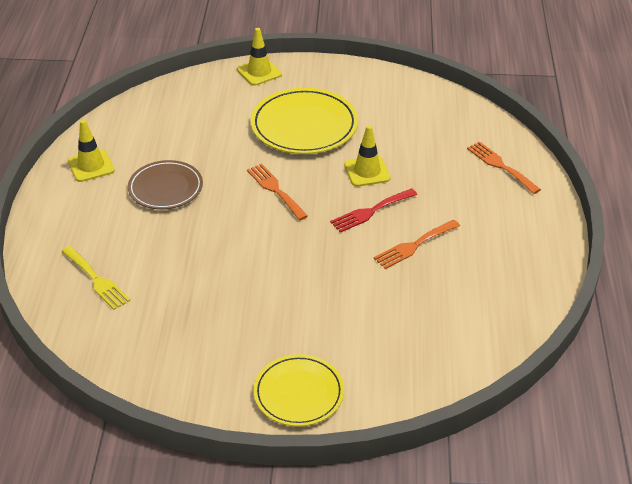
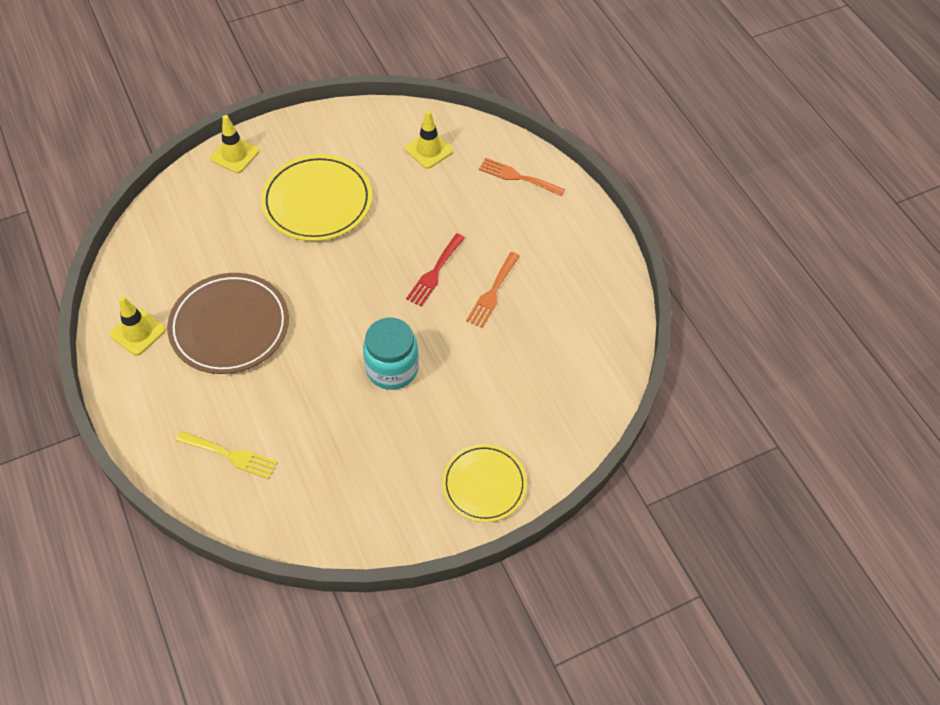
camera: 30 degrees left, 15 degrees up
(165, 188) = (230, 326): brown plate -> brown plate, size x1.54
(275, 190) = (335, 285): orange fork -> none
(280, 269) = (392, 369): none -> turquoise jar
(367, 171) = (406, 230): yellow traffic cone -> yellow traffic cone (429, 150)

